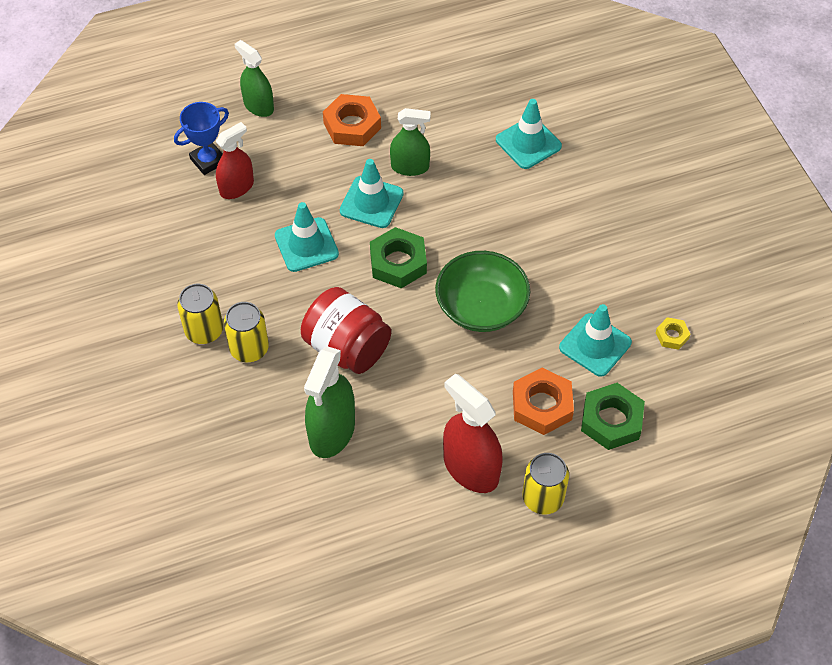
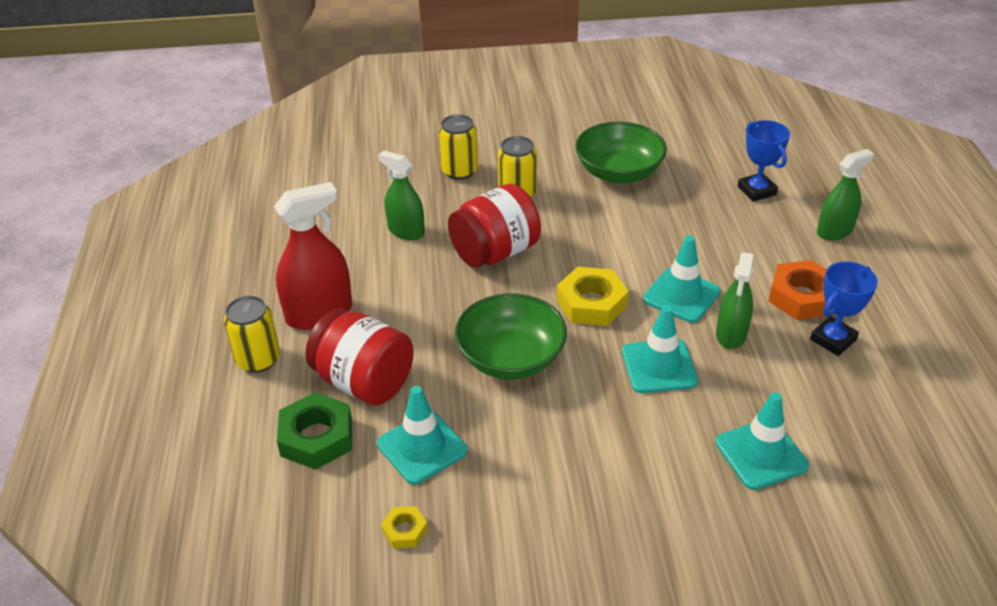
camera: 105 degrees right, 15 degrees down
(196, 269) = (618, 172): none -> green bowl
(204, 330) = (547, 171): yellow can -> yellow can (459, 171)
(236, 187) = (717, 205): red spray bottle -> none
(306, 245) = (632, 242): turquoise traffic cone -> turquoise traffic cone (659, 366)
(332, 431) = (406, 231): green spray bottle -> green spray bottle, size x0.66
(398, 106) = (833, 339): none -> blue trophy
(398, 262) = (591, 303): green nut -> yellow nut
(542, 405) = (364, 382): orange nut -> red jar

